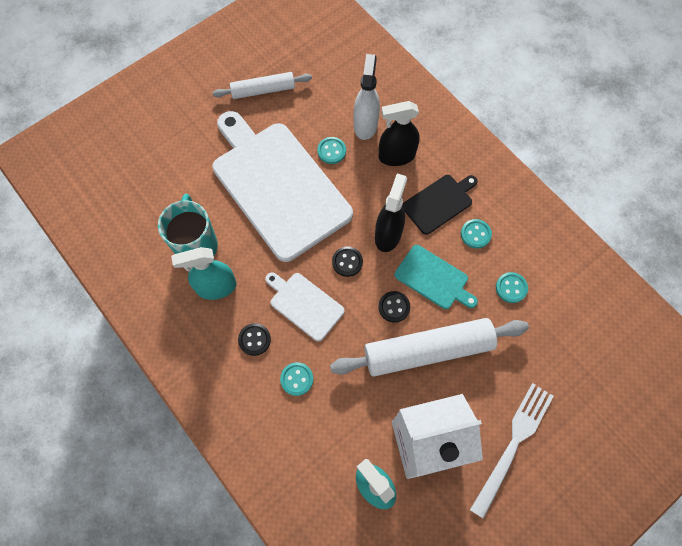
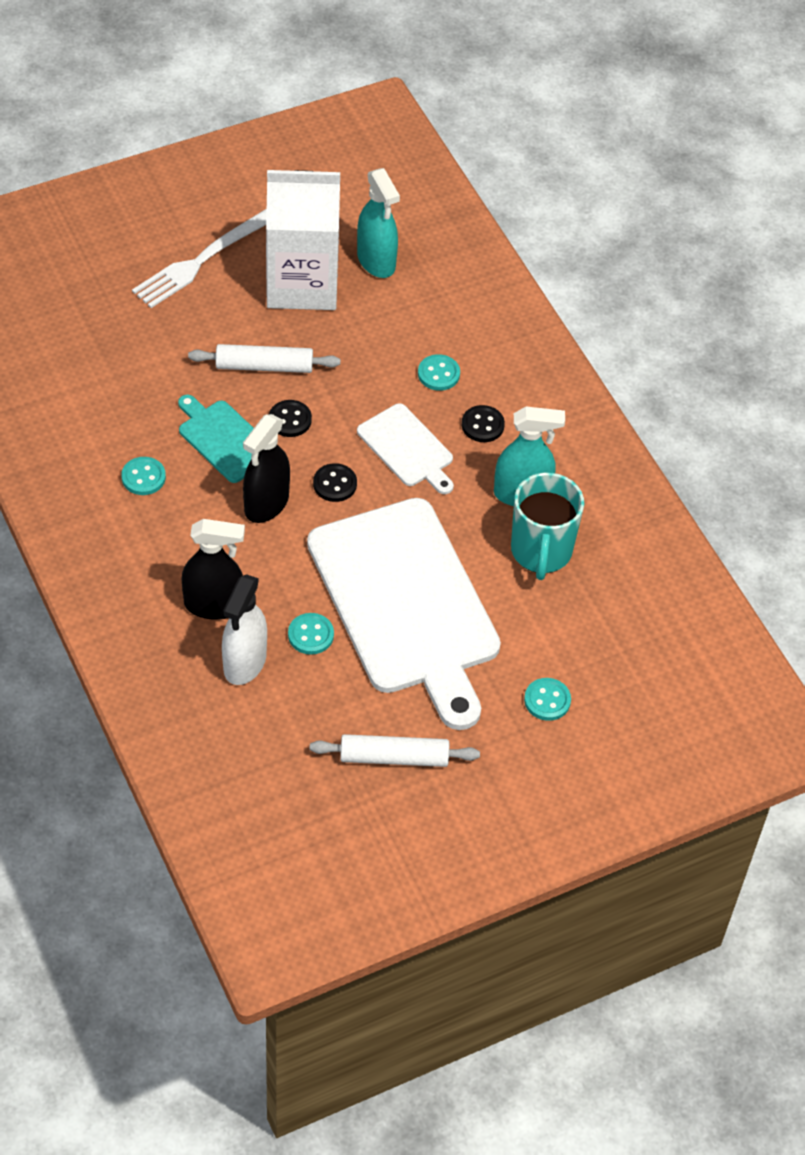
camera: 170 degrees left, 15 degrees down
(428, 350) = (264, 366): white rolling pin -> white rolling pin, size x0.58
(439, 203) = (177, 527): black cutting board -> none
(511, 288) = (126, 406): turquoise button -> turquoise button (547, 700)

